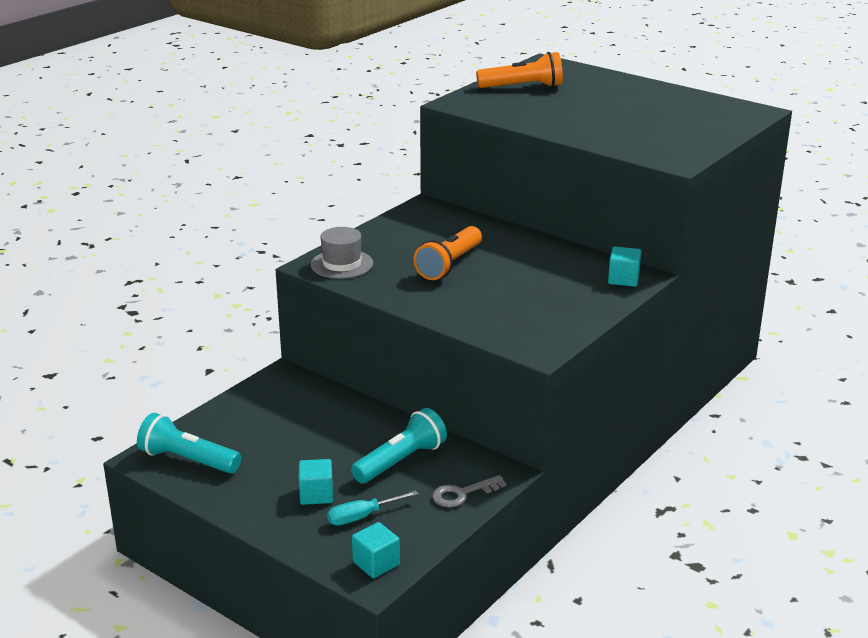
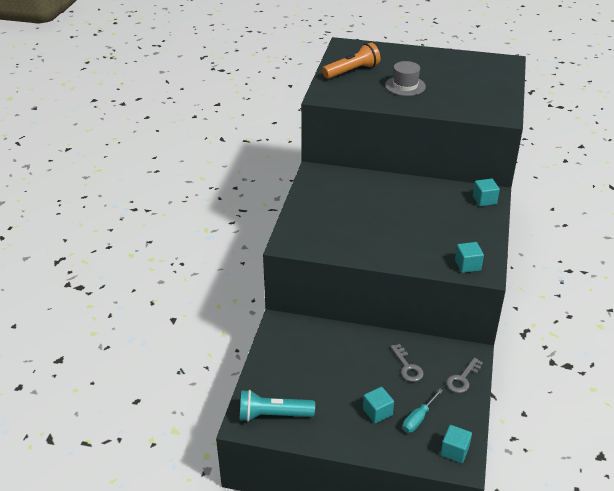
camera: 25 degrees left, 10 degrees up
(342, 264) = (305, 237): grey hat -> grey hat (405, 86)
(401, 461) = (407, 367): turquoise flashlight -> grey key
(449, 264) = (373, 218): orange flashlight -> none
(523, 337) = (467, 265): none -> turquoise cube

